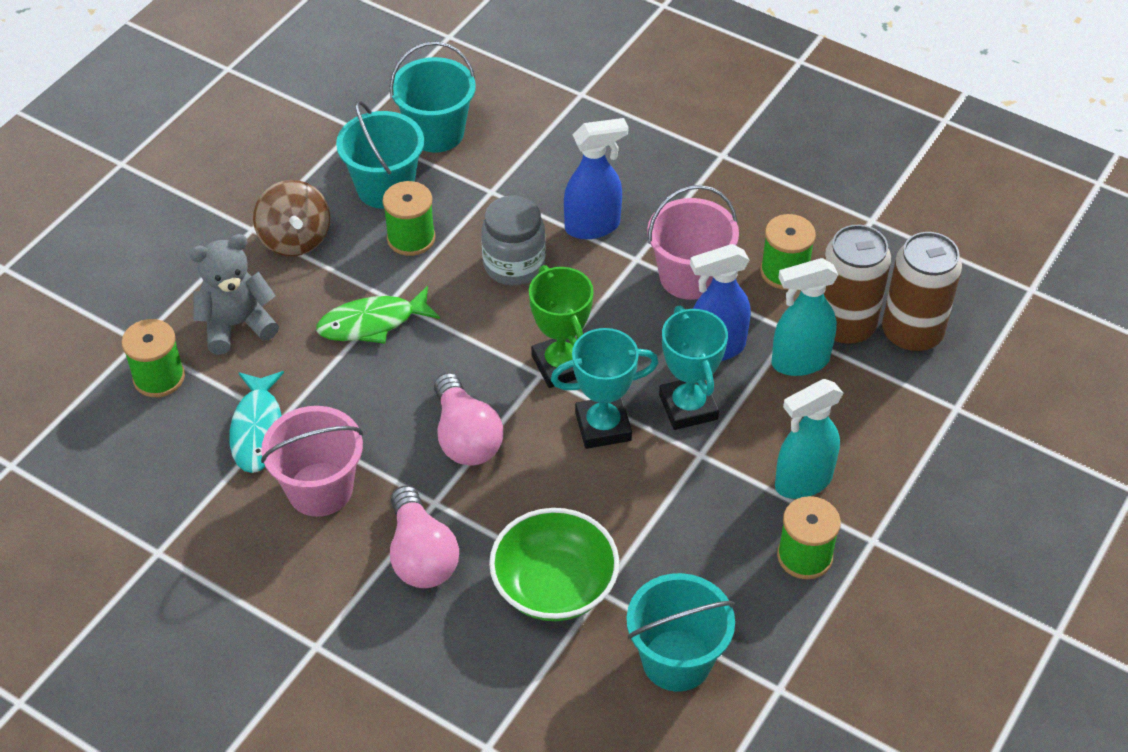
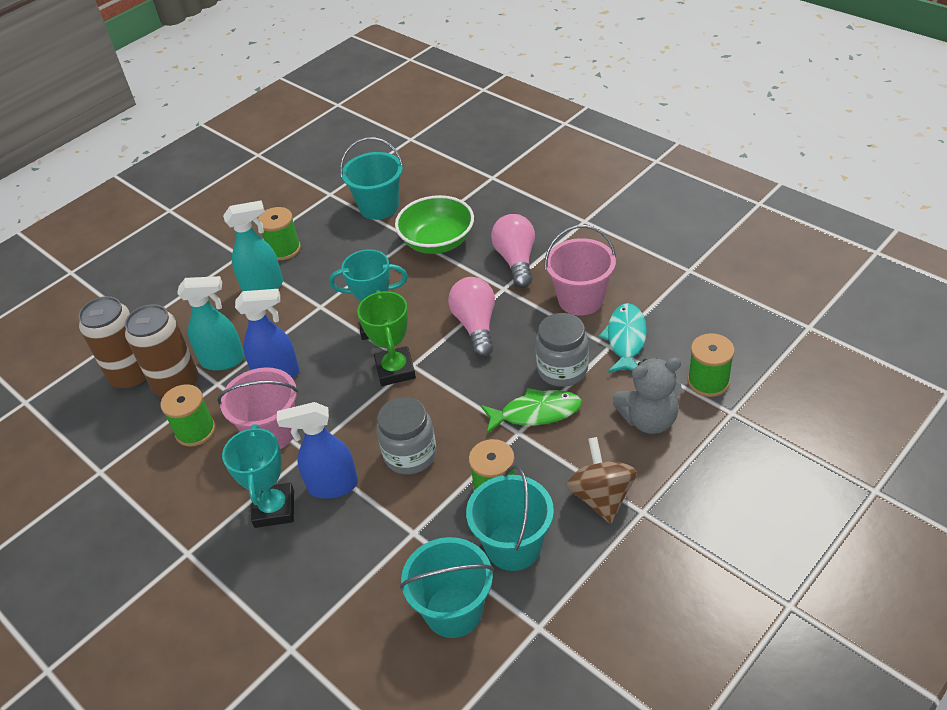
camera: 165 degrees left, 5 degrees down
(342, 380) = (562, 370): none -> grey jar
(688, 407) = (315, 335): turquoise trophy -> turquoise trophy (274, 509)

